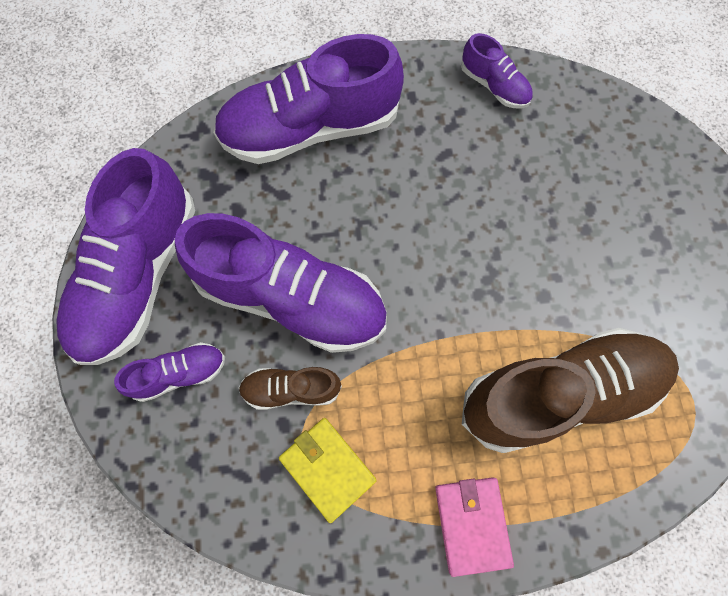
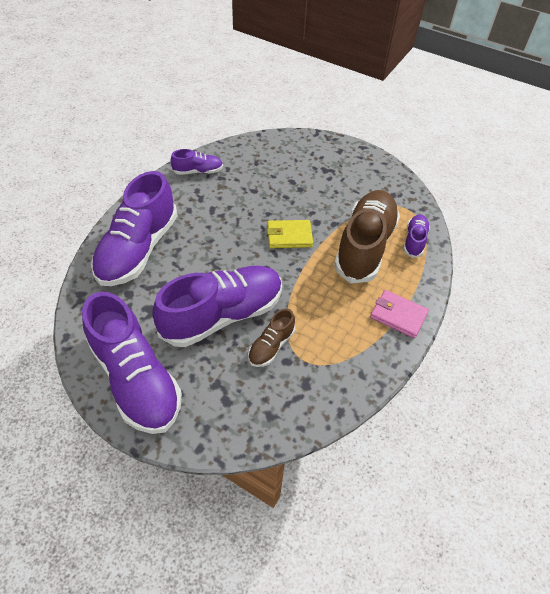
camera: 55 degrees left, 20 degrees down
(179, 374) = (214, 393): purple shoe -> purple shoe (414, 241)
(327, 468) = (325, 356): yellow wallet -> yellow wallet (289, 236)

